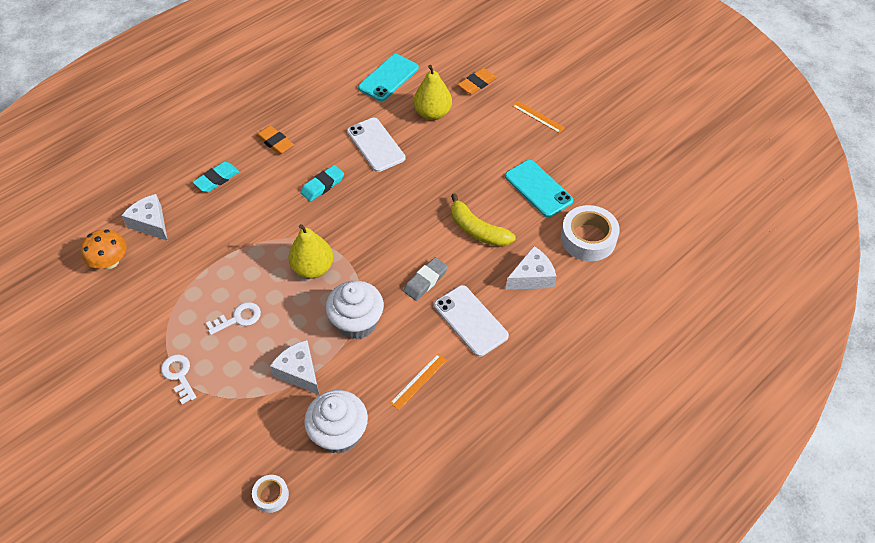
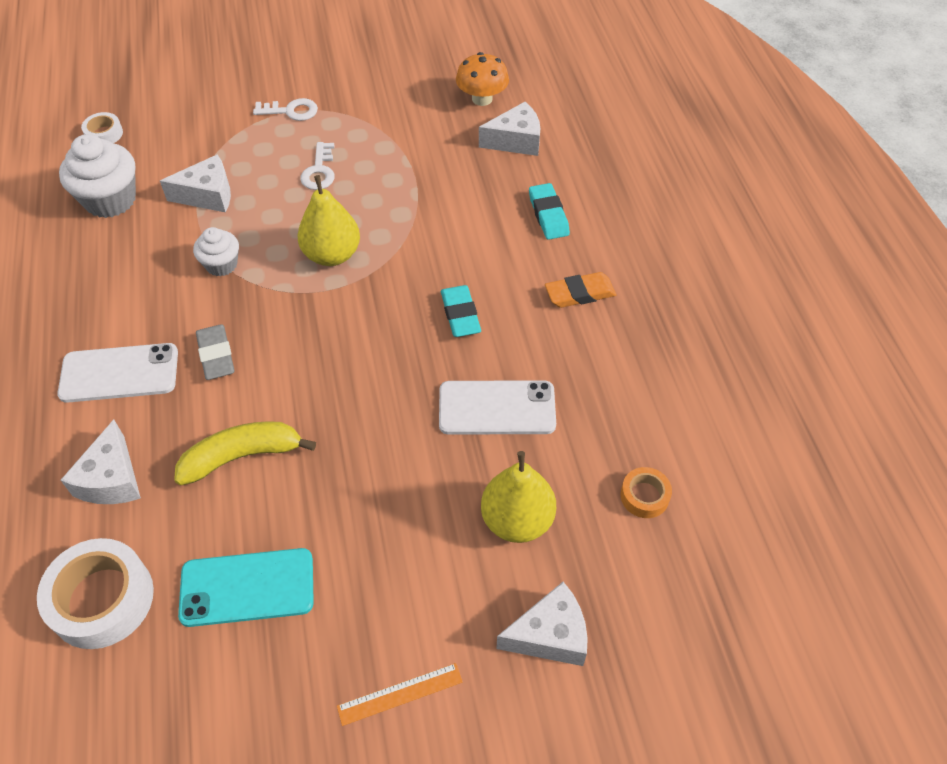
camera: 120 degrees right, 0 degrees up
(357, 322) = (221, 264): white cupcake -> white cupcake, size x0.59
(388, 78) = (644, 496): turquoise phone -> orange tape
(418, 381) = (97, 286): orange ruler -> none
(477, 84) = (550, 635): orange eraser -> white cheese

